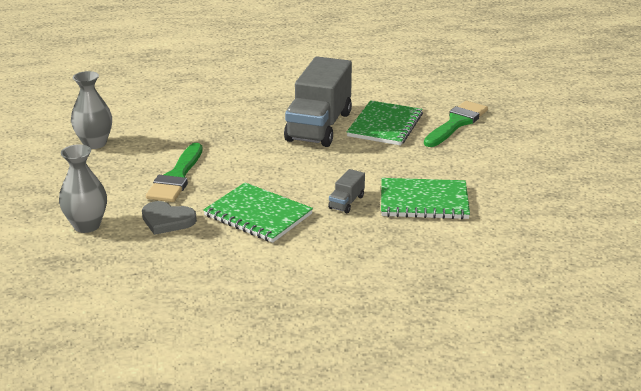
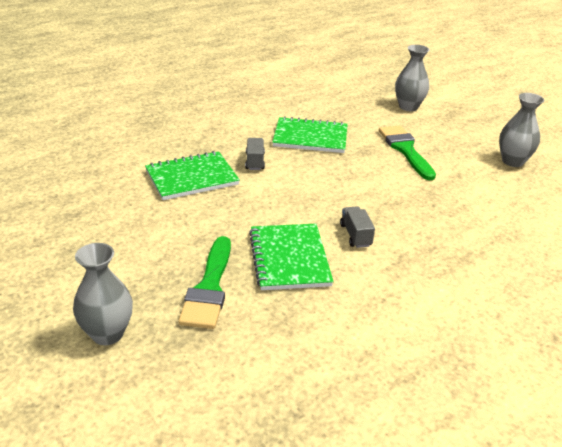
camera: 150 degrees right, 5 degrees up
(167, 220) = (365, 120): grey heart -> none
(319, 126) = (355, 235): grey truck -> grey truck, size x0.41
(535, 117) = (107, 334): none -> grey vase

